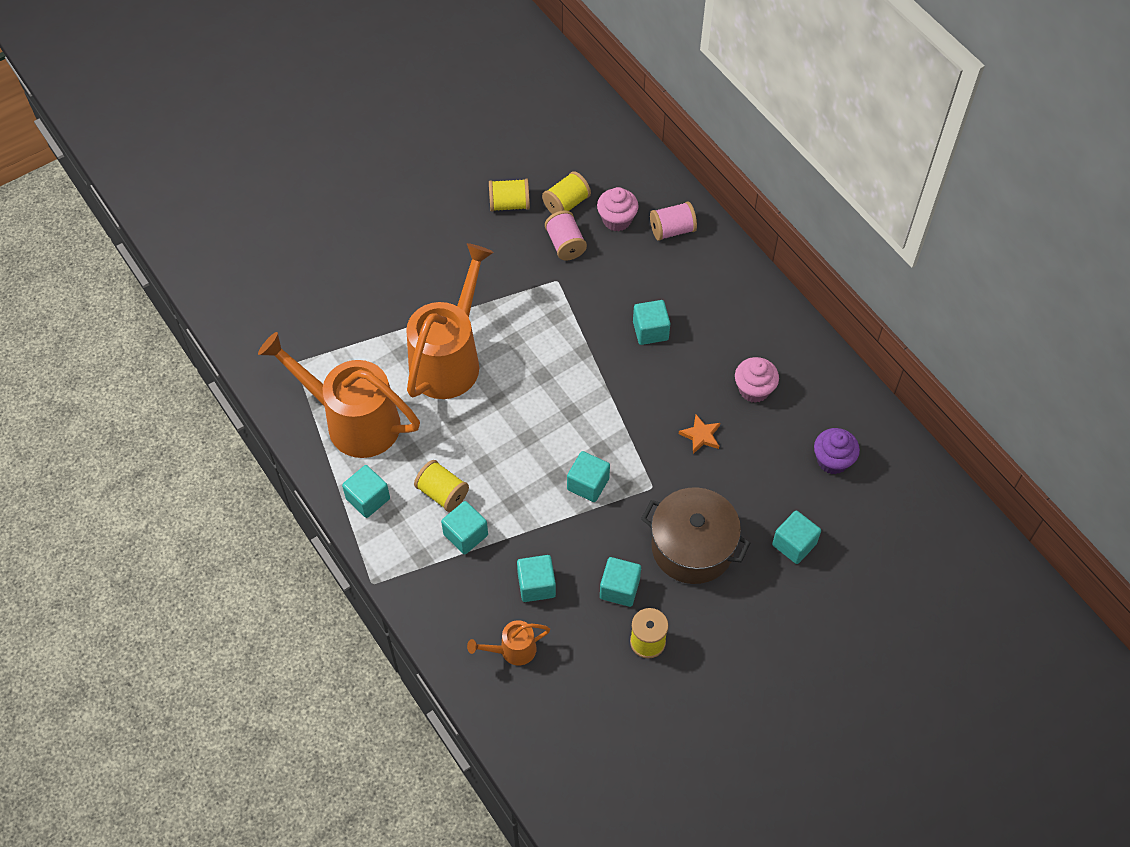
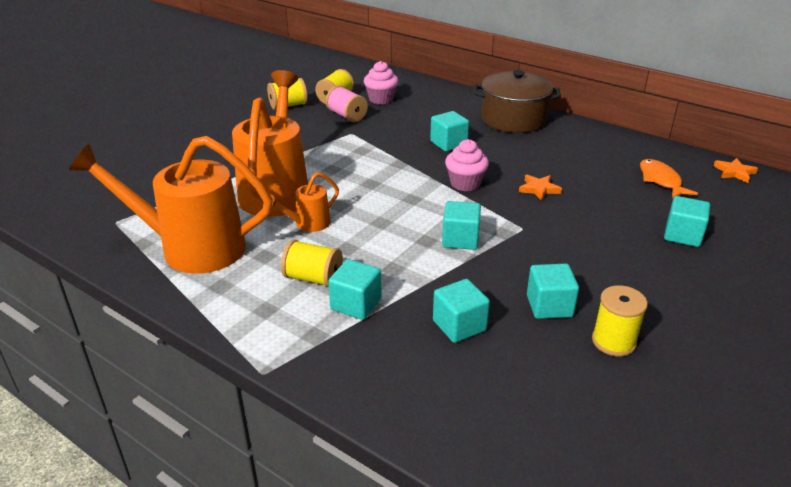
camera: 20 degrees left, 25 degrees down
(368, 499) = (229, 301): turquoise cube -> none
(512, 650) = (469, 391): orange watering can -> orange watering can (307, 224)
(672, 230) = (428, 97): pink spool -> none
(692, 547) = (594, 259): brown pot -> brown pot (513, 119)
(754, 389) = (559, 157): pink cupcake -> pink cupcake (465, 183)
(832, 460) = (661, 180): purple cupcake -> orange fish
(919, 472) = (734, 172): none -> orange star

